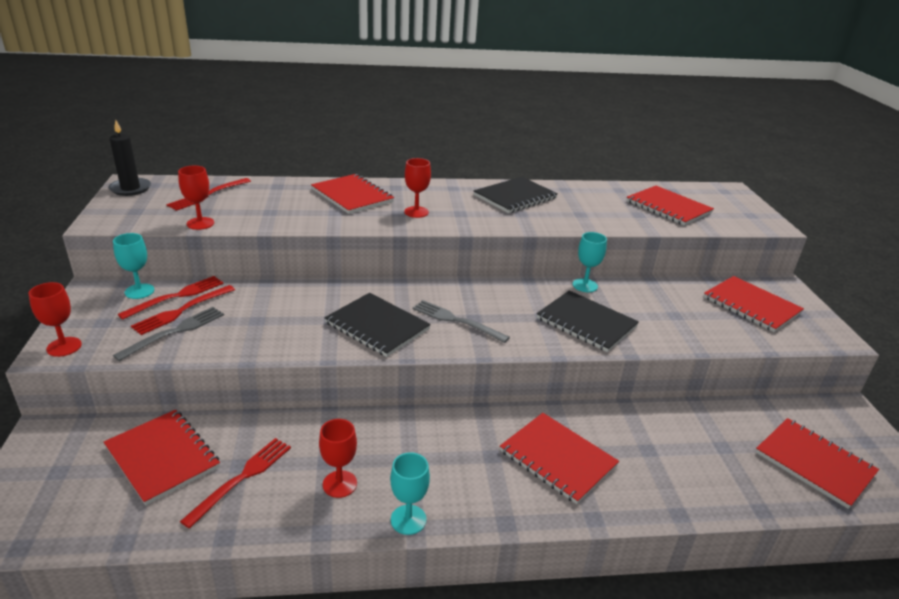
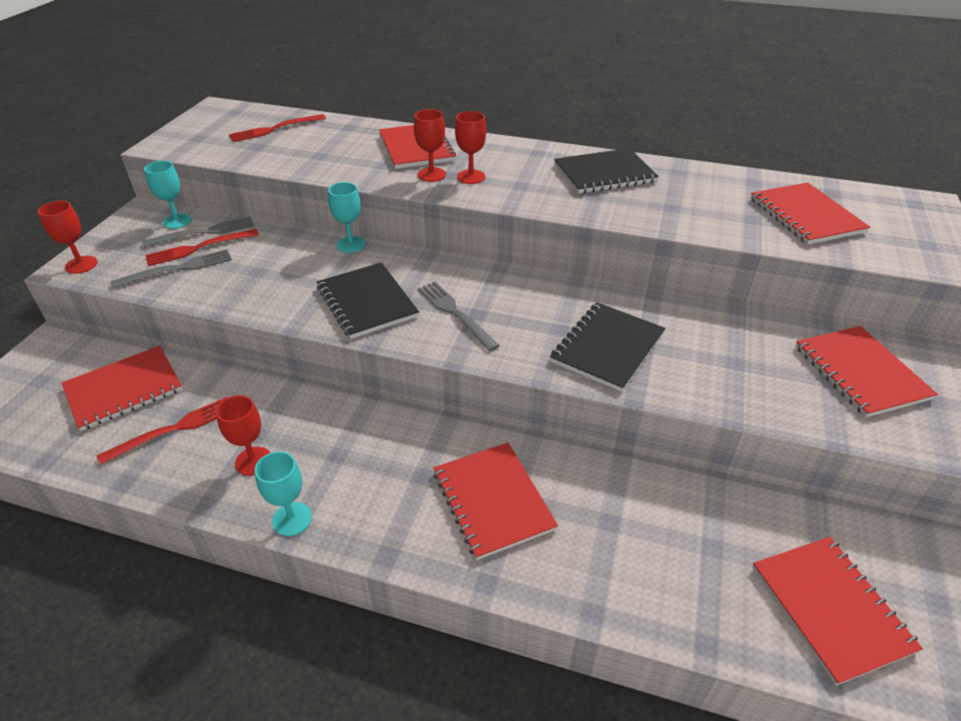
camera: 25 degrees right, 10 degrees up
(130, 189) = (211, 113): black candle -> none
(162, 457) = (124, 389): red notebook -> red notebook turned 75 degrees clockwise
(176, 296) = (204, 232): red fork -> grey fork
(200, 223) = (244, 159): red goblet -> red goblet (431, 175)
(585, 285) = (642, 300): turquoise goblet -> turquoise goblet (351, 244)
(586, 323) = (607, 348): black notebook -> black notebook turned 60 degrees clockwise

